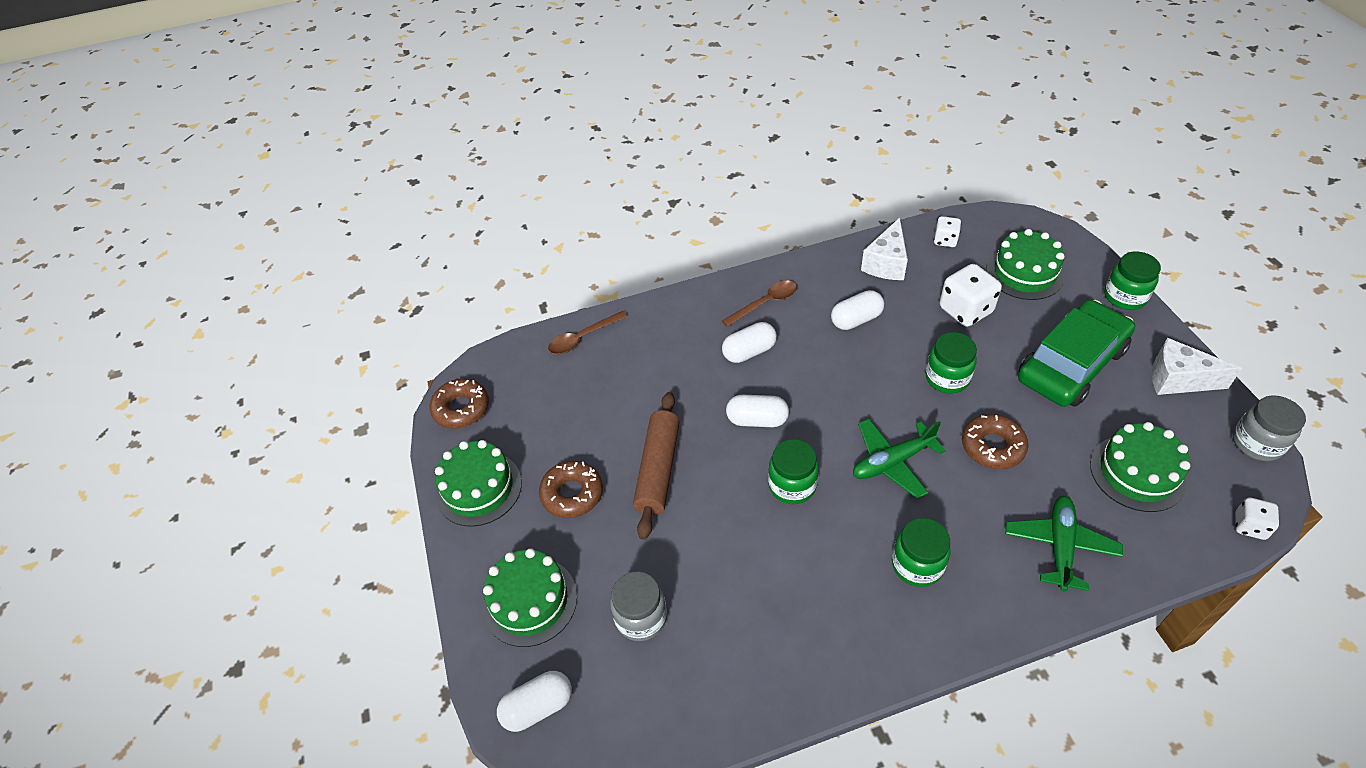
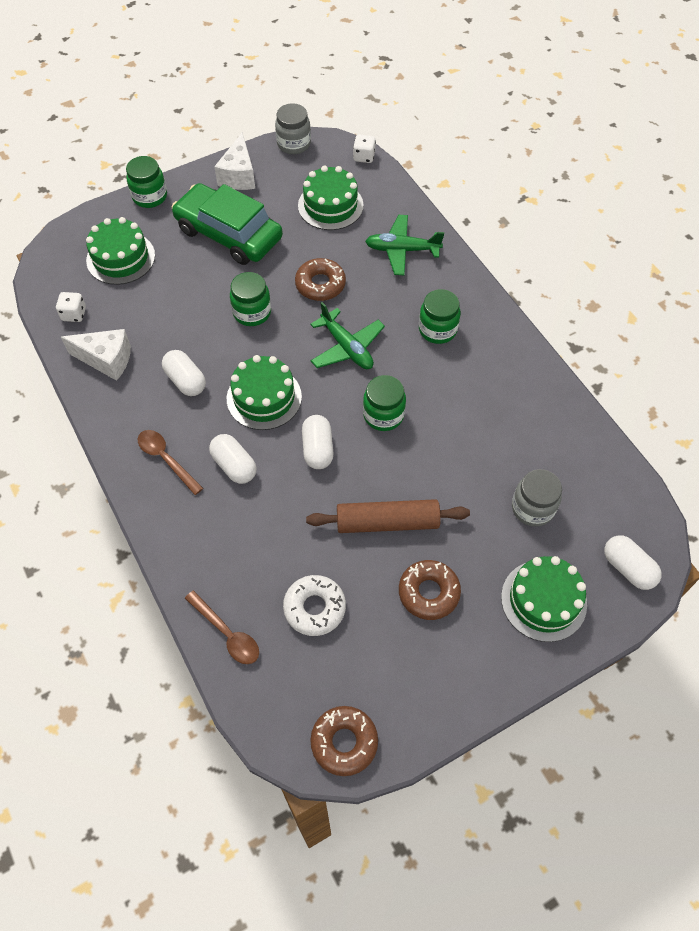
camera: 105 degrees left, 10 degrees up
(478, 488) = (441, 686): green cake -> green cake (264, 398)
(586, 400) = (314, 608): none -> white donut
(965, 310) = (170, 299): white dice -> none

